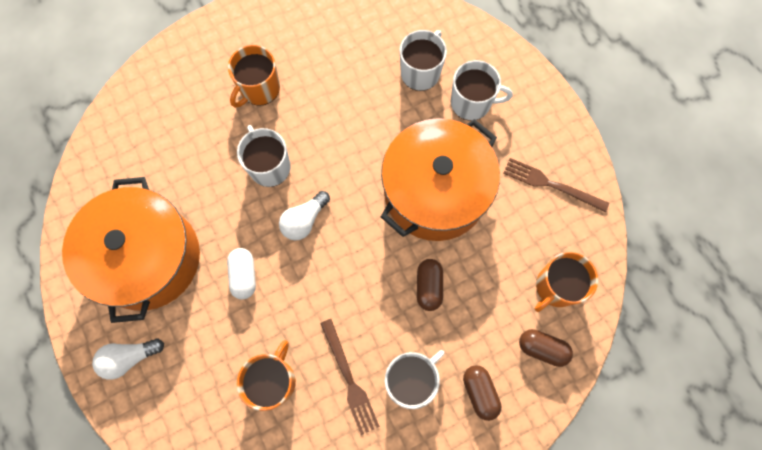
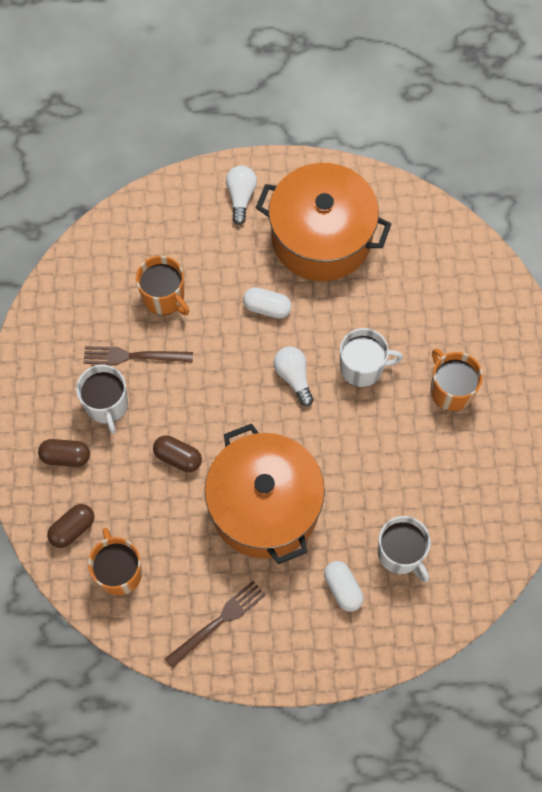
camera: 115 degrees right, 5 degrees down
(471, 103) = (343, 588): white mug -> white capsule

